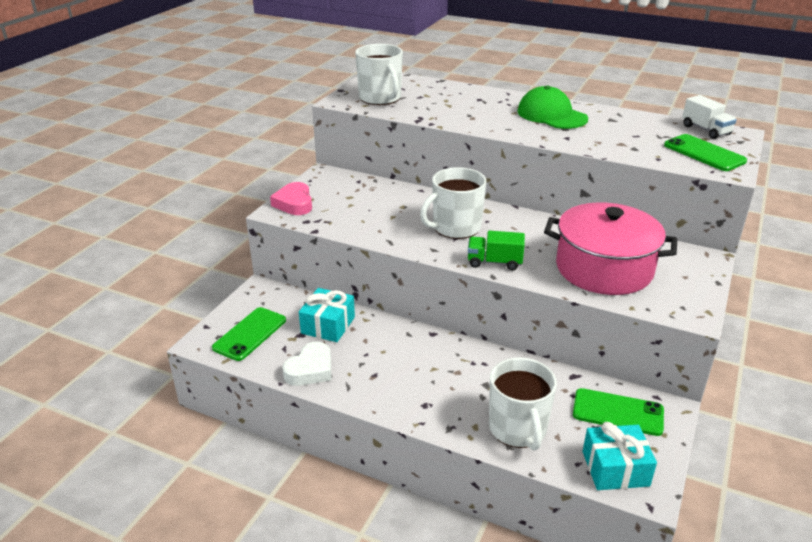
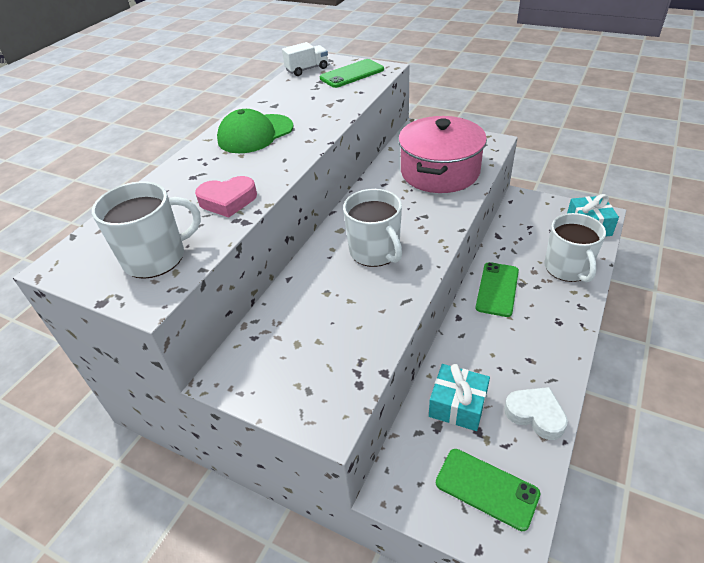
camera: 85 degrees left, 10 degrees up
(294, 203) = (309, 404): pink heart -> pink heart (228, 201)
(494, 262) = (438, 228): green truck -> none
(518, 429) = (567, 268): white mug -> white mug turned 90 degrees clockwise
(618, 412) = (532, 219): green phone -> green phone (497, 289)

